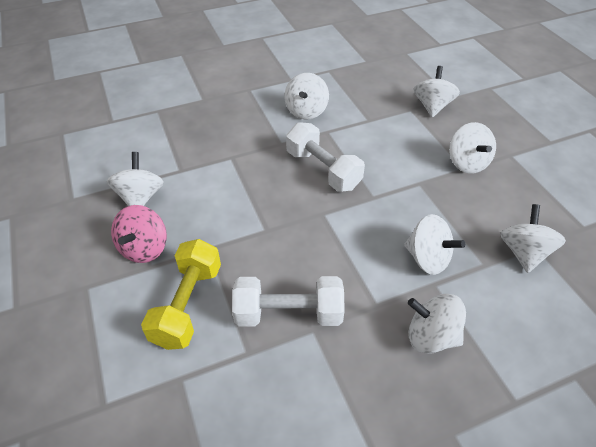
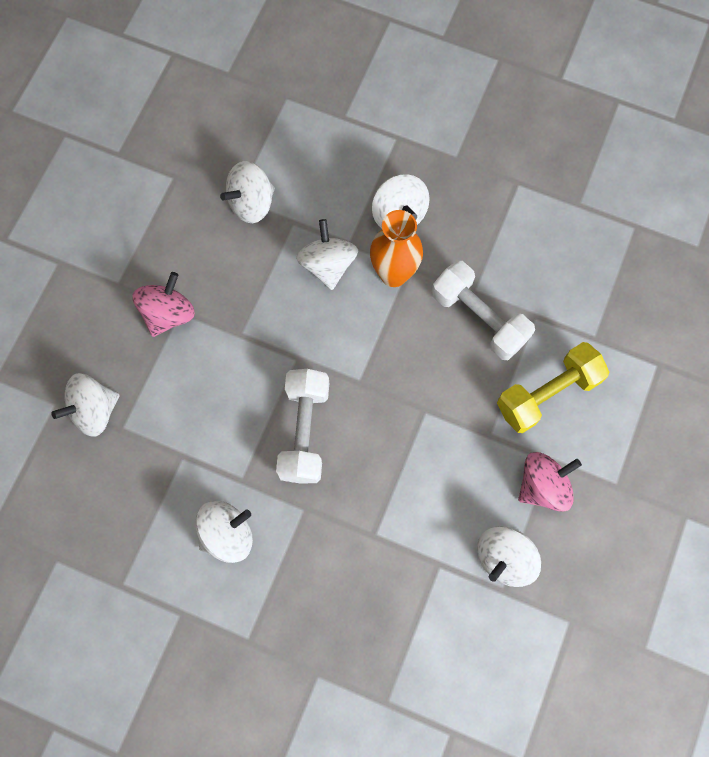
camera: 135 degrees left, 25 degrees up
(380, 290) = (394, 274): none -> orange vase
(467, 163) = (168, 313): white spinning top -> pink spinning top

